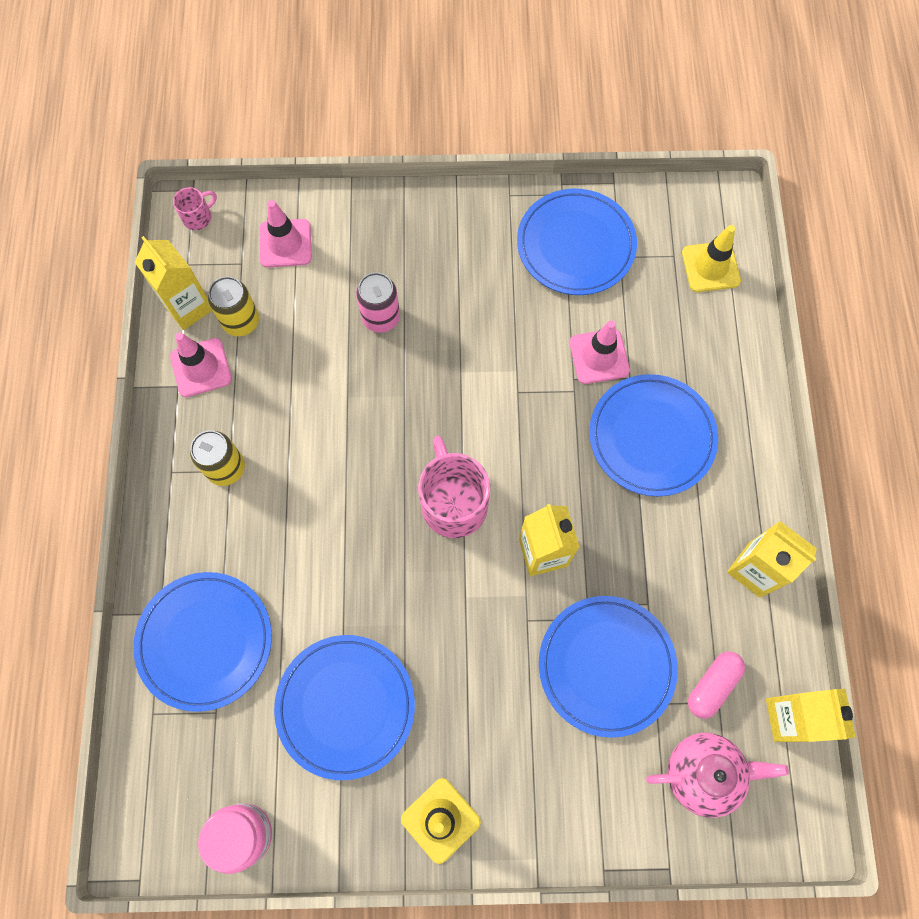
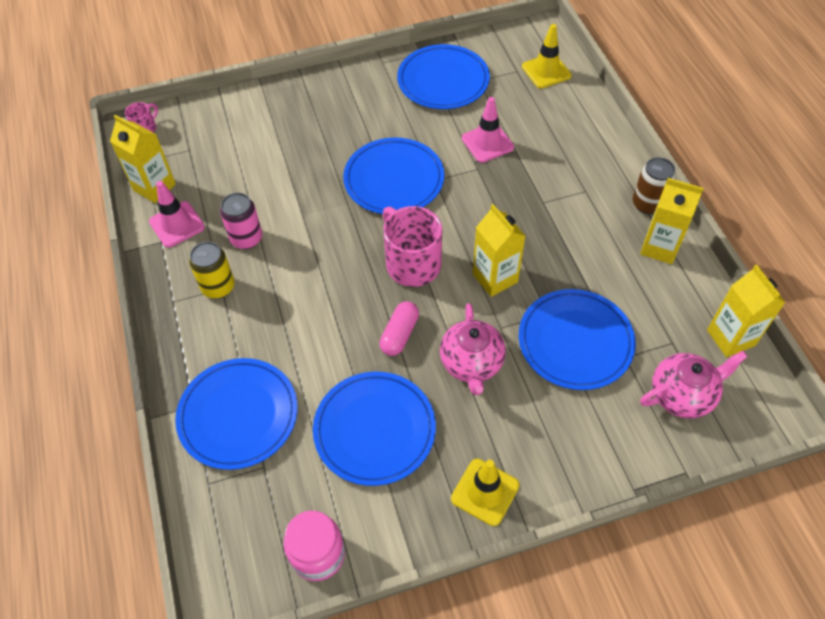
camera: 15 degrees left, 15 degrees down
(241, 321) = (200, 186): yellow can -> none
(285, 243) = (220, 129): pink traffic cone -> none
(381, 317) = (311, 158): pink can -> pink can (246, 238)
(478, 657) = (471, 364): none -> pink teapot
(651, 437) = (547, 183): blue plate -> blue plate (394, 179)
(712, 685) = (662, 332): pink capsule -> pink capsule (399, 334)
(763, 504) = (647, 204): none -> brown can

